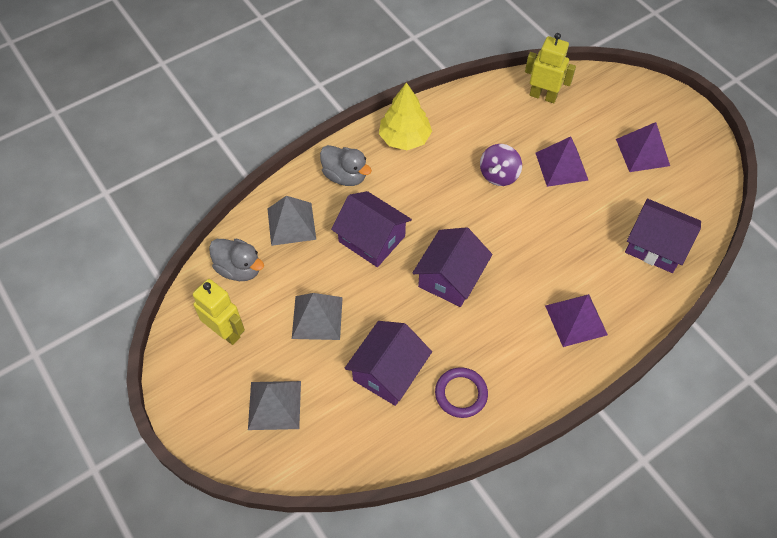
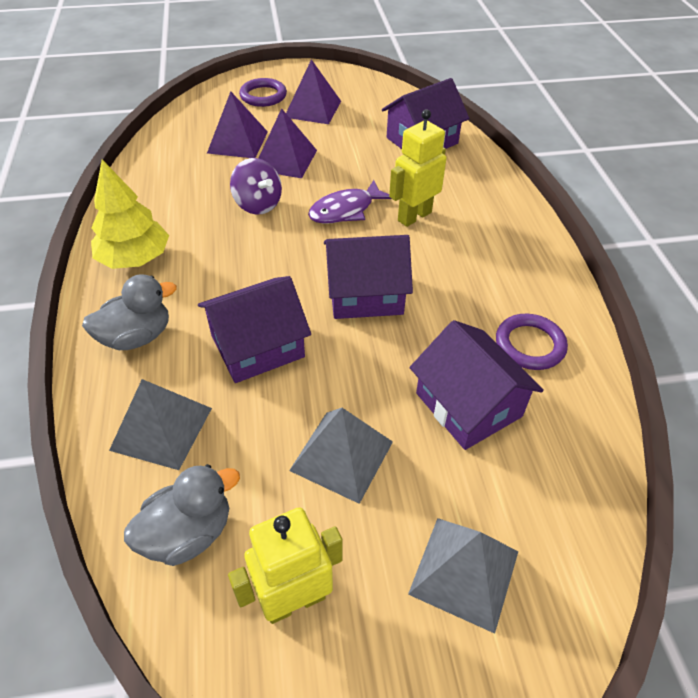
camera: 65 degrees left, 10 degrees down
(450, 277) = (365, 294): purple house -> purple house turned 60 degrees counterclockwise
(529, 230) = (345, 210): none -> purple fish
(543, 96) = (188, 138): yellow robot -> yellow robot (414, 216)
(576, 320) = (477, 220): purple pyramid -> purple pyramid (238, 142)
(634, 111) = (263, 96): none -> purple ring

